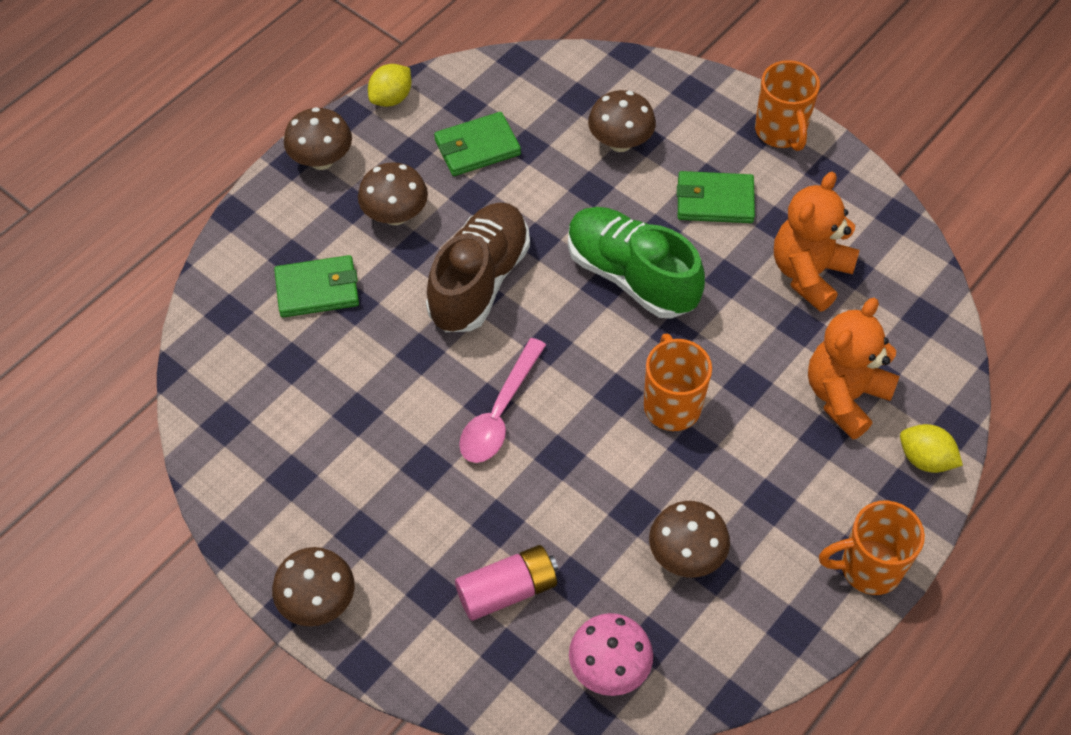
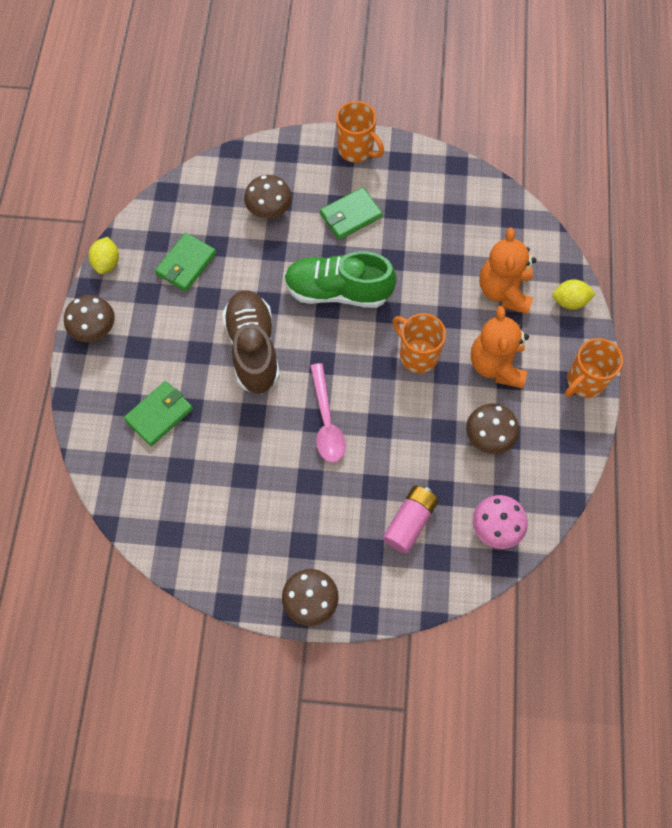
camera: 35 degrees left, 10 degrees up
(395, 215) = (170, 338): brown mushroom -> none
(809, 273) = (434, 229): orange teddy bear -> orange teddy bear (496, 365)

